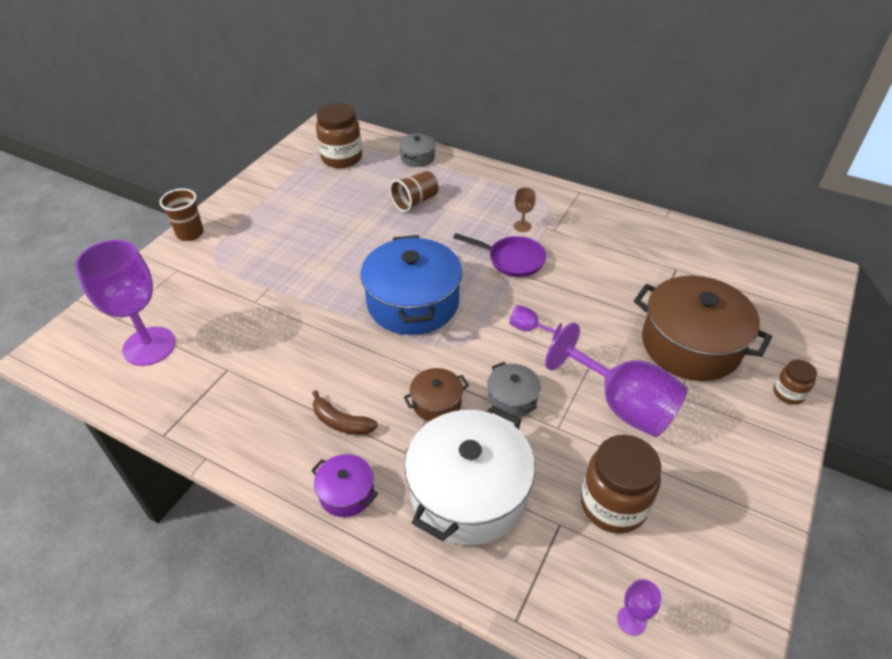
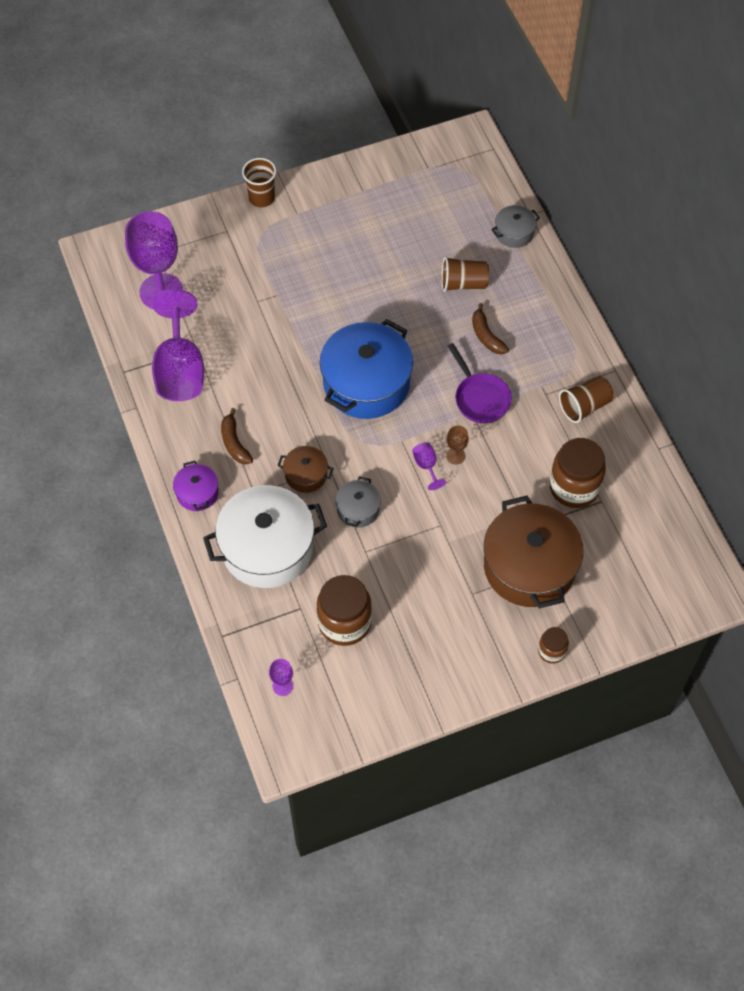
camera: 40 degrees right, 15 degrees up
(341, 158) = (448, 189): brown jar -> brown jar (574, 487)
(469, 221) = (486, 336): none -> brown banana
(522, 226) = (524, 371): brown goblet -> brown goblet (455, 456)
(588, 222) = (584, 406): none -> brown cup
(622, 405) = (426, 570): purple goblet -> purple goblet (180, 370)

